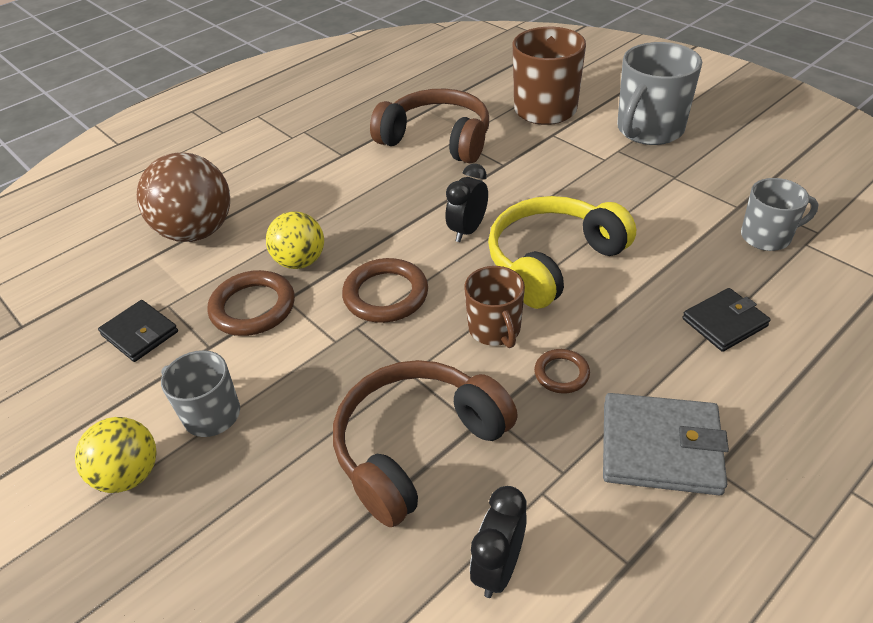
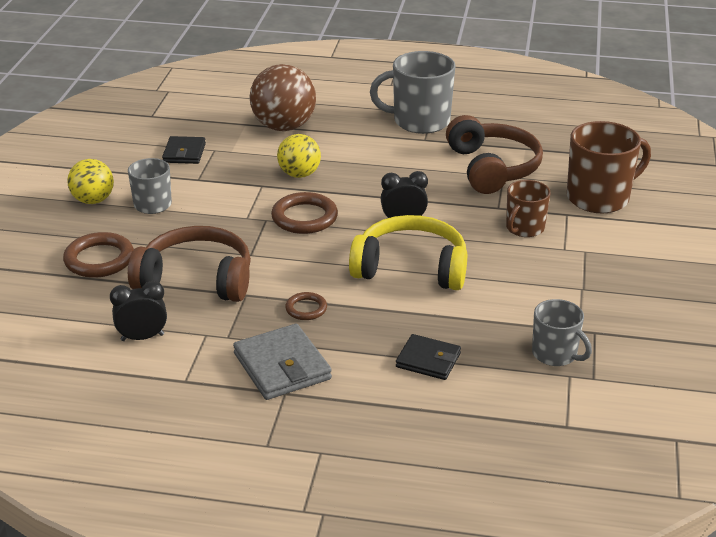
camera: 50 degrees right, 10 degrees down
(253, 307) = (243, 177): brown ring -> brown ring (99, 259)
(495, 329) = (318, 270): brown mug -> brown mug (524, 228)
(649, 130) = (635, 256): grey mug -> grey mug (419, 121)

